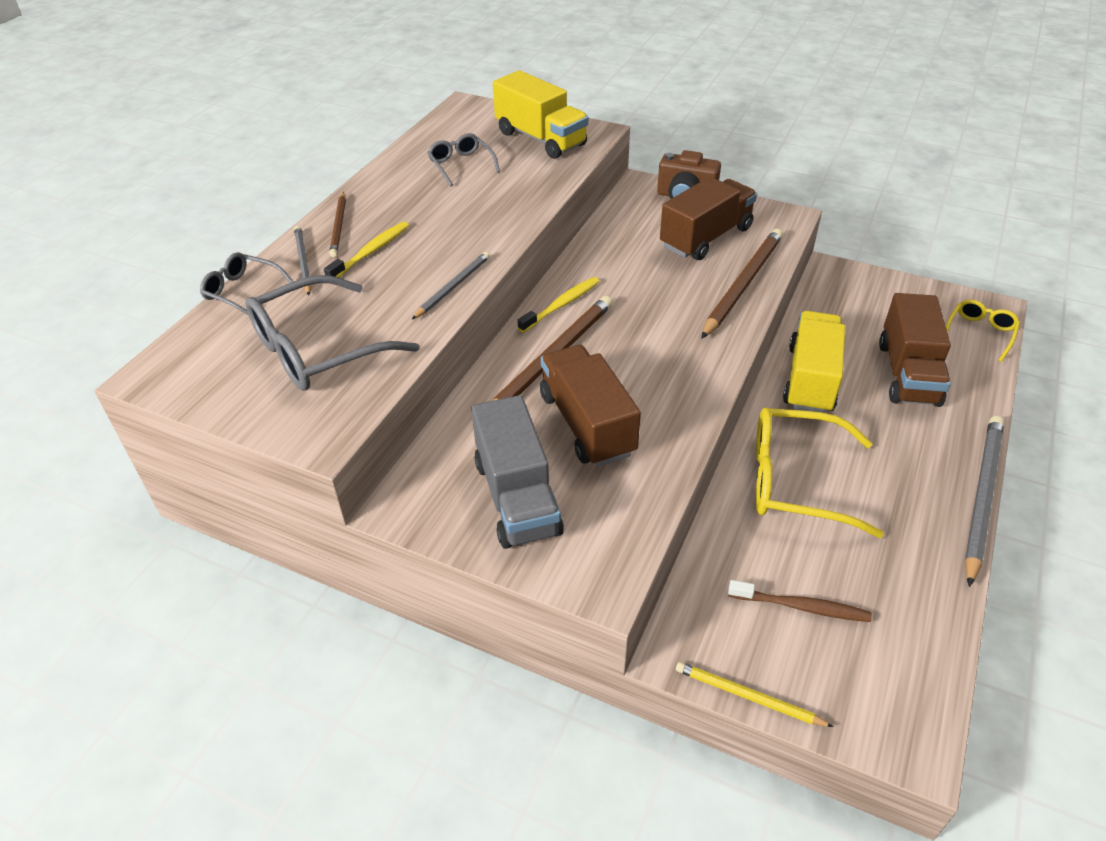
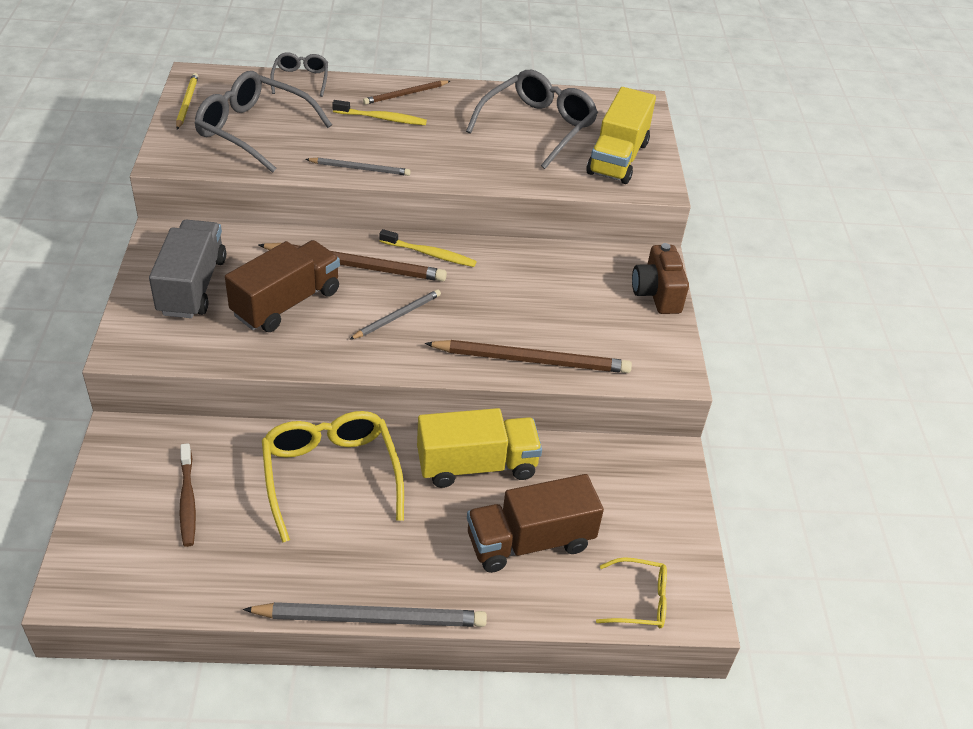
camera: 60 degrees right, 0 degrees up
(303, 262) = (350, 93): grey pencil -> grey pencil (397, 316)
(461, 165) = (538, 127): grey glasses -> grey glasses, size x1.85
(517, 497) = (192, 286): grey truck -> grey truck turned 135 degrees clockwise
(706, 237) = (594, 321): brown truck -> none
(748, 696) = (91, 482): yellow pencil -> yellow pencil (187, 103)

